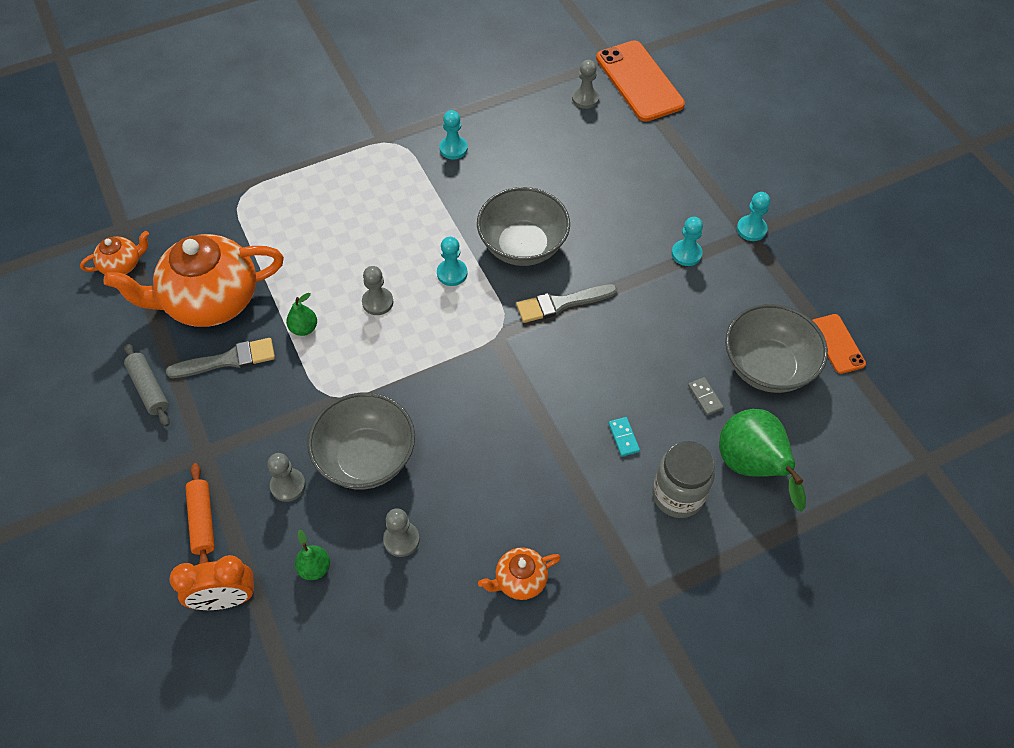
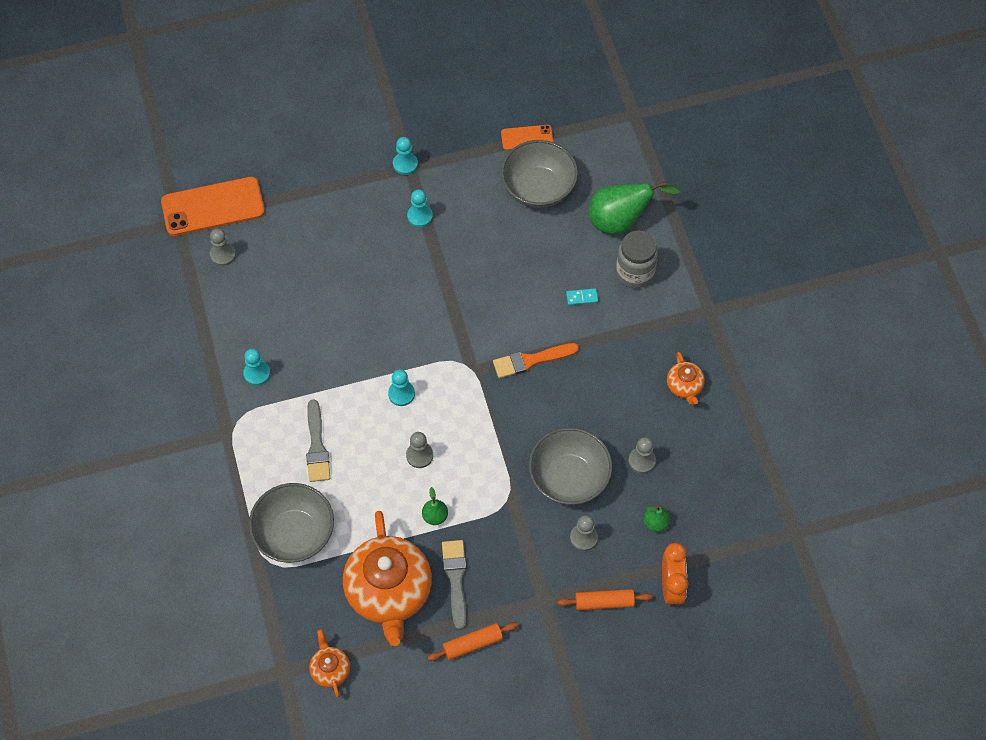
camera: 80 degrees left, 5 degrees up
(149, 388) = (472, 644): grey rolling pin -> orange rolling pin
(521, 394) = (531, 360): none -> orange brush
(522, 246) = (384, 335): grey bowl -> grey bowl (294, 534)
(561, 303) = (450, 316): grey brush -> grey brush (317, 446)
(705, 397) = (557, 236): grey domino -> none

